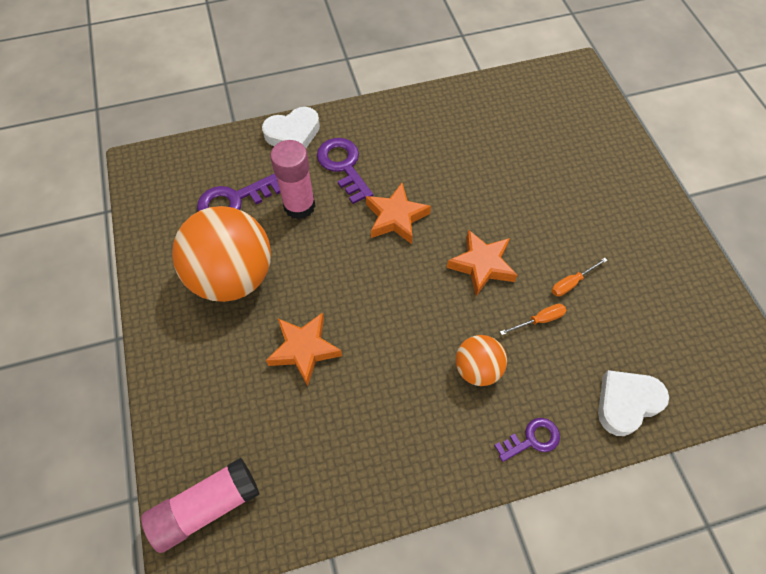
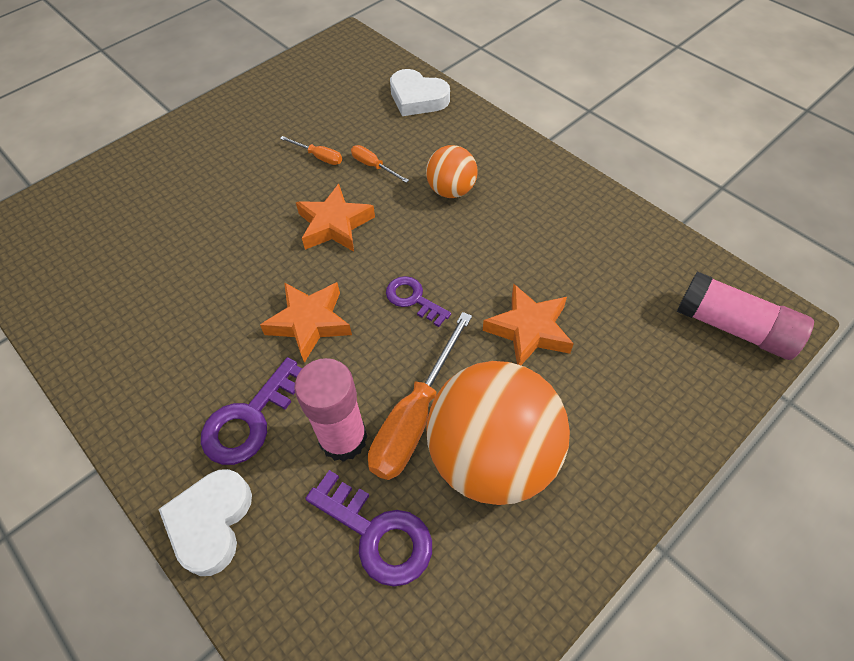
camera: 115 degrees left, 5 degrees down
(287, 248) = (415, 417): none -> orange screwdriver
(293, 133) = (211, 522): white heart -> white heart turned 120 degrees counterclockwise
(532, 439) = (489, 139): purple key -> purple key (413, 299)

